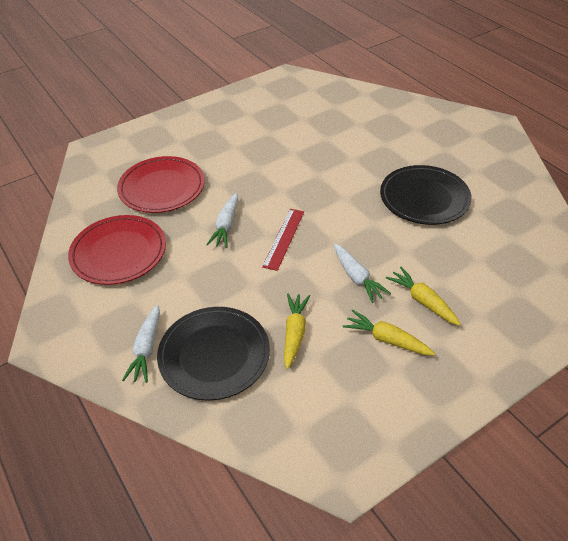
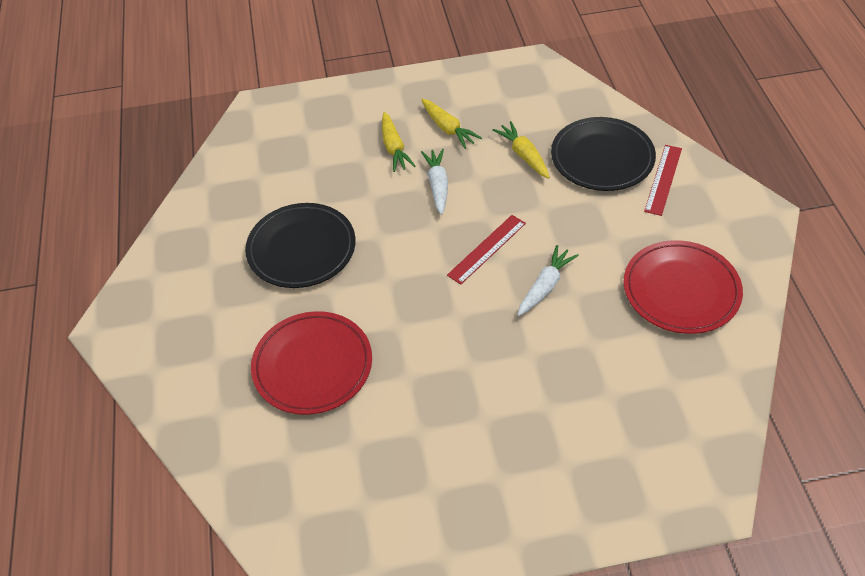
camera: 155 degrees left, 5 degrees up
(146, 349) = (663, 179): white carrot -> red ruler
(162, 188) = (611, 374): red plate -> red plate (312, 365)
(294, 333) = (523, 155): yellow carrot -> yellow carrot turned 120 degrees clockwise

